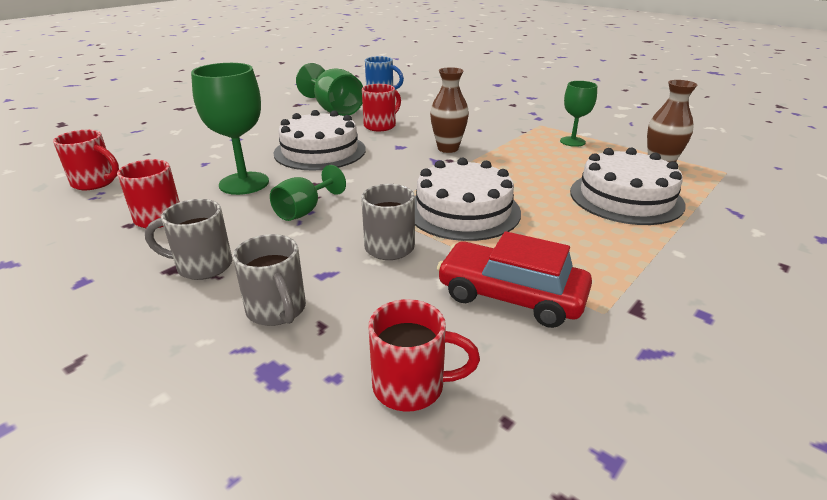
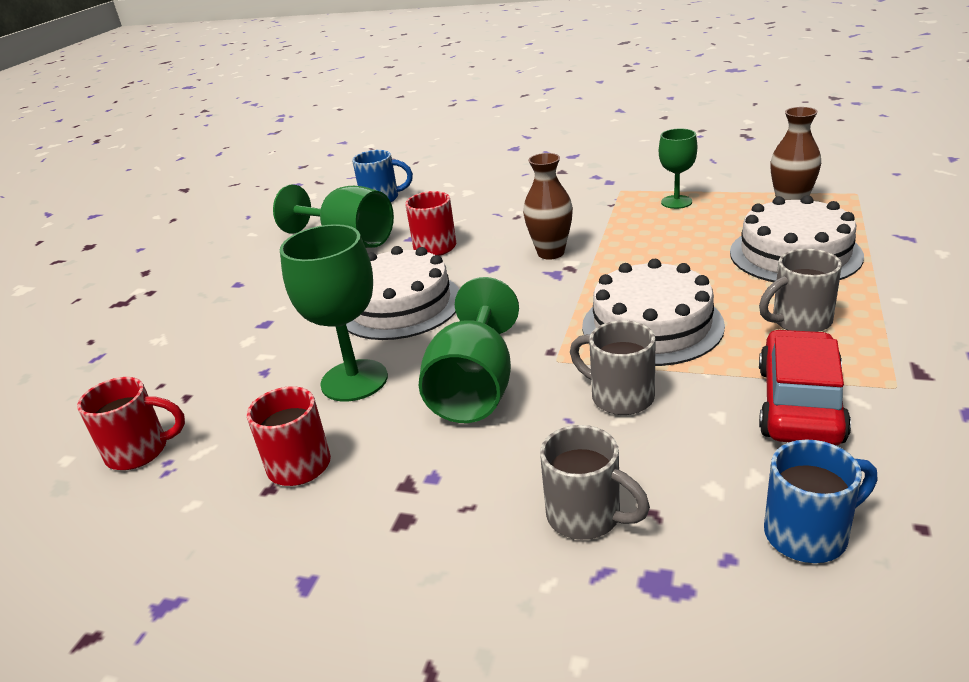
camera: 20 degrees left, 0 degrees up
(202, 266) = (435, 502): grey mug -> grey mug (799, 321)
(304, 211) = (475, 389): green goblet -> green goblet, size x1.66
(412, 386) = (809, 534): red mug -> blue mug
(511, 296) = (799, 404): red car -> red car turned 105 degrees clockwise

